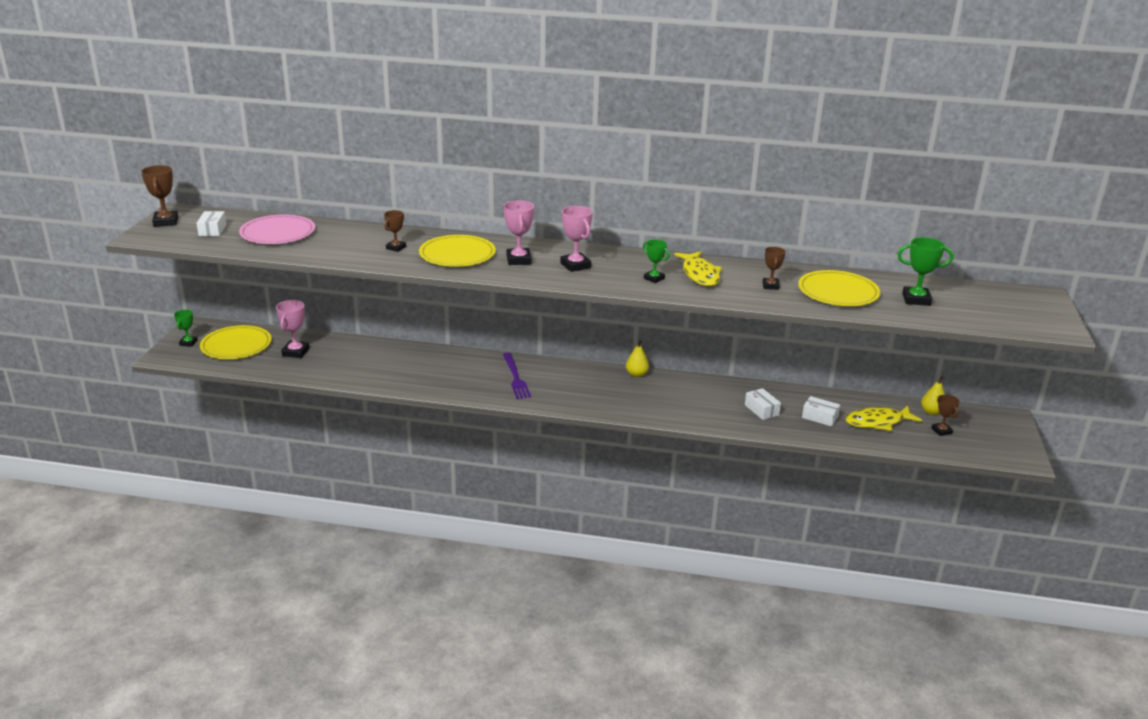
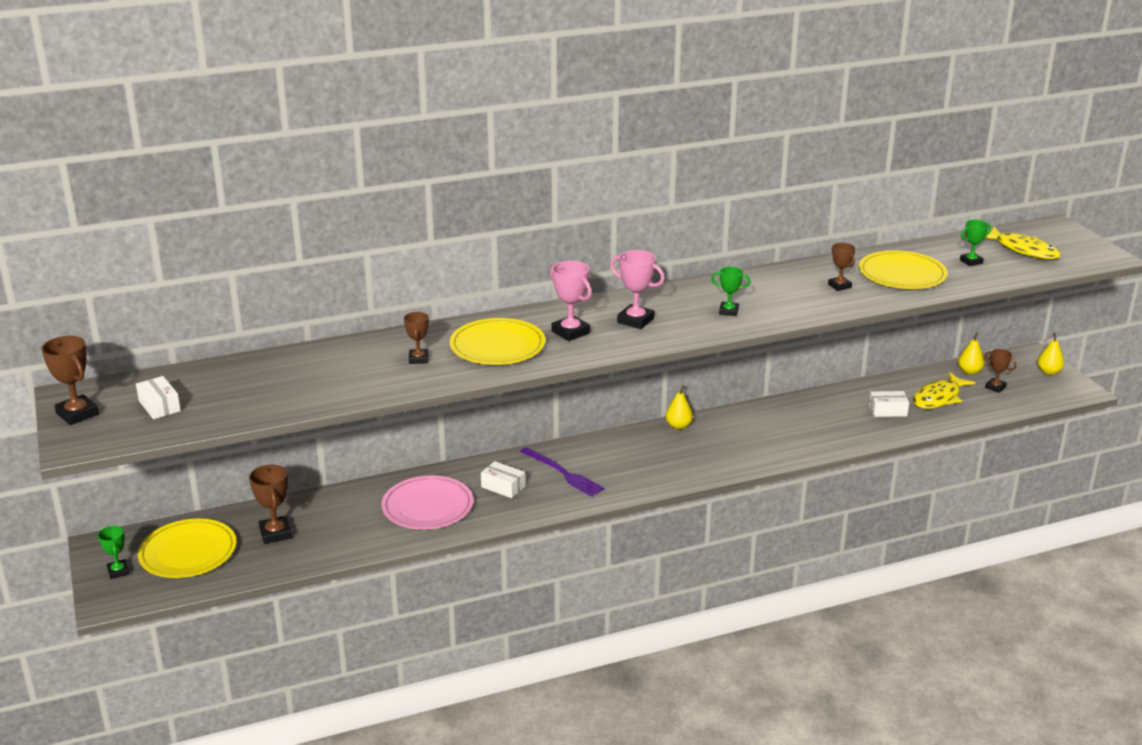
camera: 30 degrees left, 0 degrees up
(278, 233) = (250, 384): pink plate -> pink plate (427, 506)
(296, 352) = (275, 533): pink trophy -> brown trophy
(700, 274) = (763, 293): yellow fish -> yellow fish (1023, 250)
(761, 410) = (832, 422): white box -> white box (503, 487)
(916, 299) = (971, 261): green trophy -> green trophy, size x0.65
(1009, 435) = (1048, 372): none -> yellow pear

